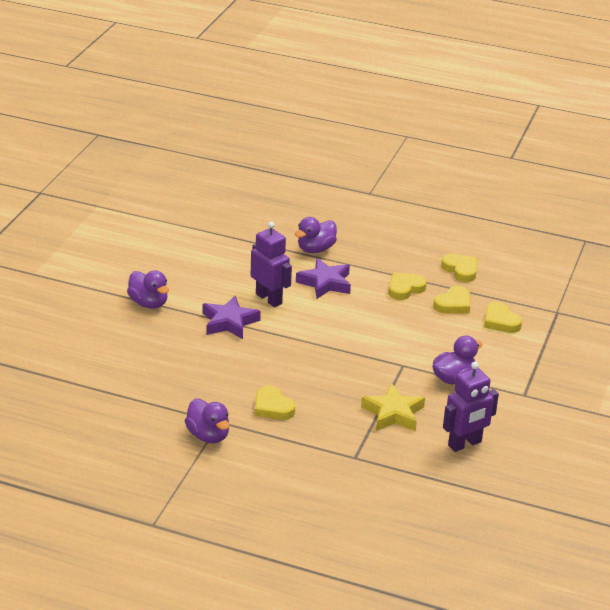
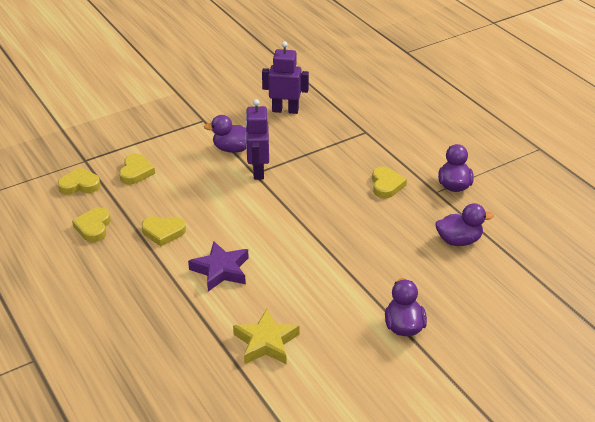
camera: 140 degrees left, 5 degrees up
(229, 322) = (348, 270): purple star -> none
(269, 299) = (288, 278): purple robot -> purple robot (258, 171)
(315, 249) = (182, 312): purple duck -> purple duck (459, 240)
(393, 413) = (306, 145): yellow star -> yellow star (266, 342)
(453, 304) = (147, 201): yellow heart -> yellow heart (80, 185)

